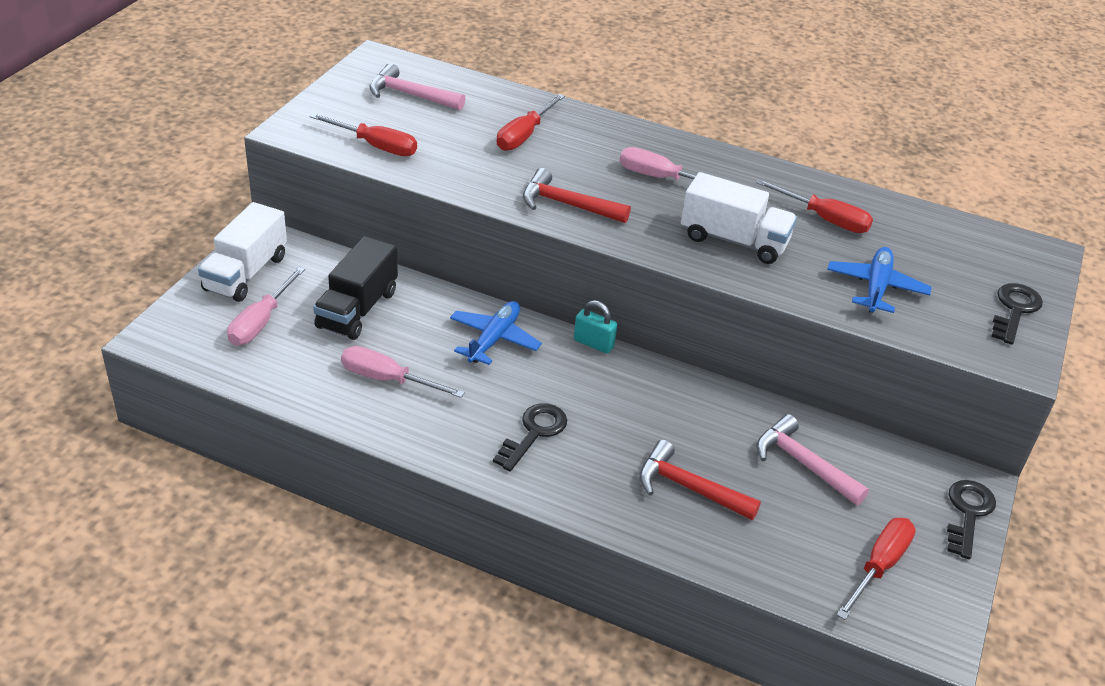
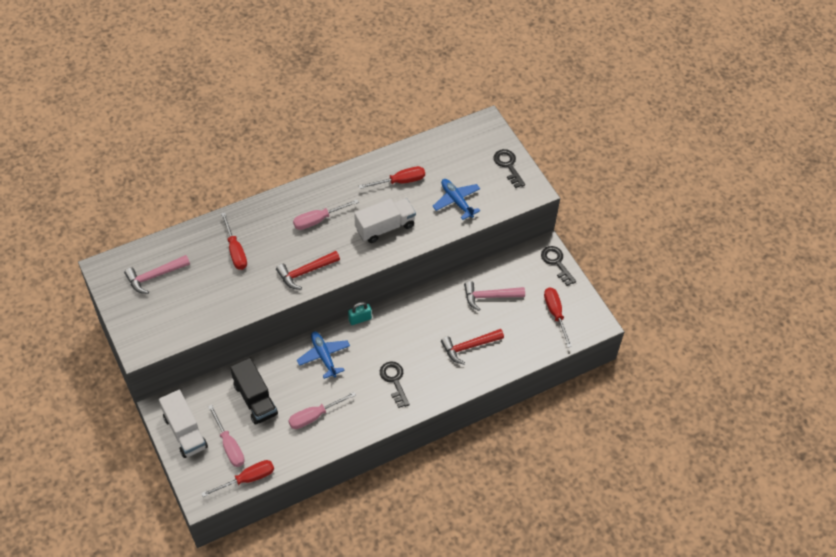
camera: 50 degrees left, 15 degrees up
(375, 146) = (188, 320): red screwdriver -> red screwdriver (247, 479)

